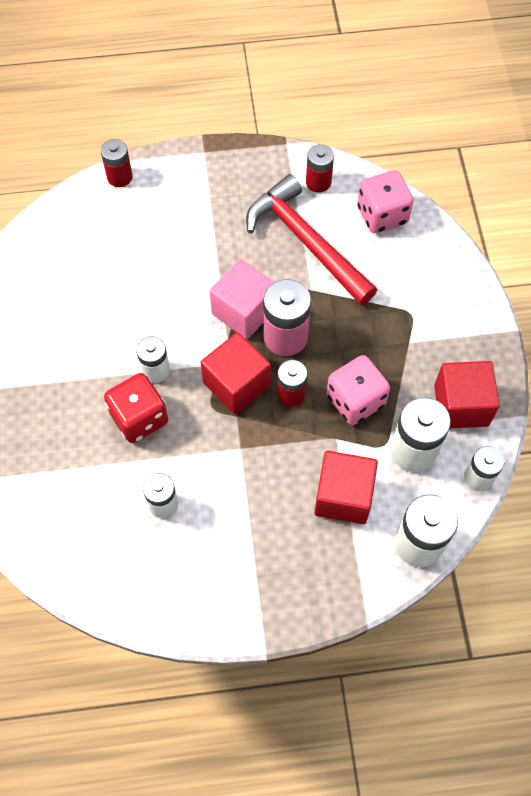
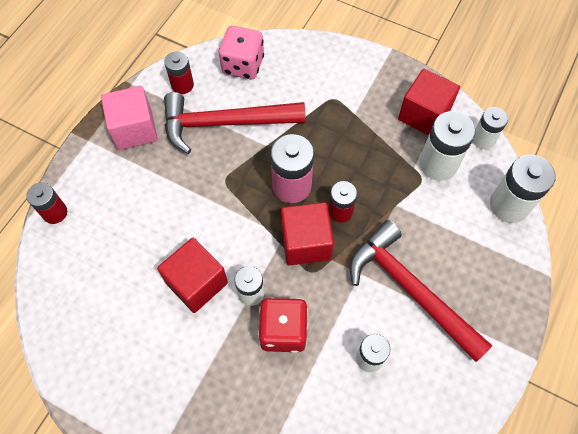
camera: 55 degrees left, 0 degrees up
(244, 311) = (249, 199): pink cube -> pink cube (134, 129)
(256, 501) = (410, 289): none -> red hammer
(343, 496) = (444, 229): red cube -> red cube (196, 283)
(355, 400) = (375, 174): pink dice -> none

